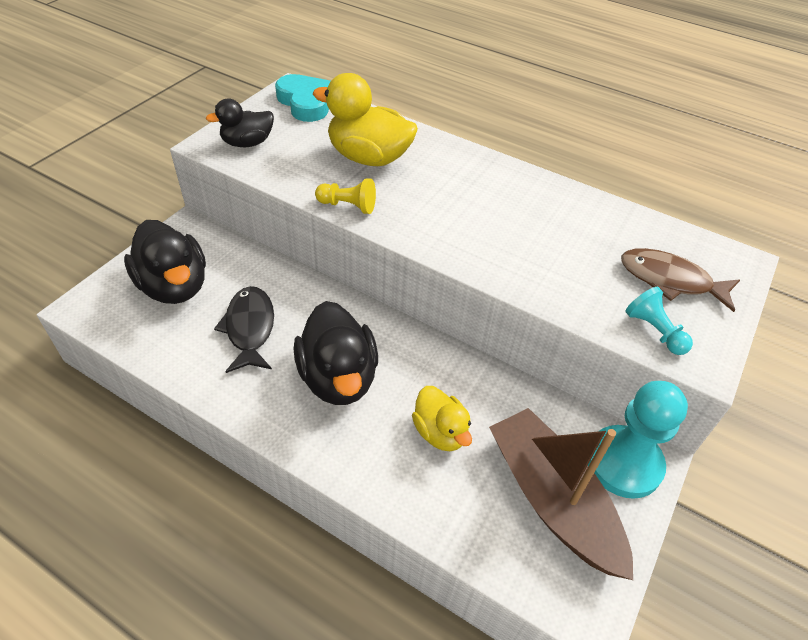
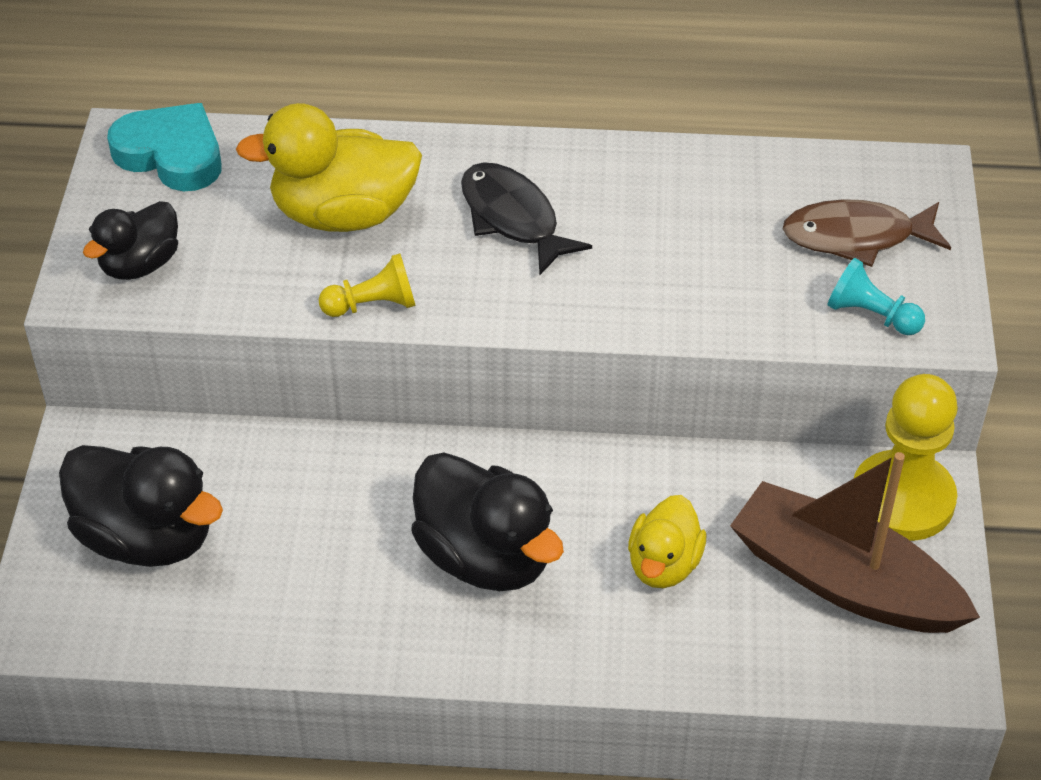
camera: 25 degrees left, 0 degrees up
(249, 328) = (310, 547): black fish -> black fish (512, 218)
(440, 432) = (664, 564): yellow duck -> yellow duck turned 75 degrees clockwise
(623, 463) = (902, 499): turquoise pawn -> yellow pawn

